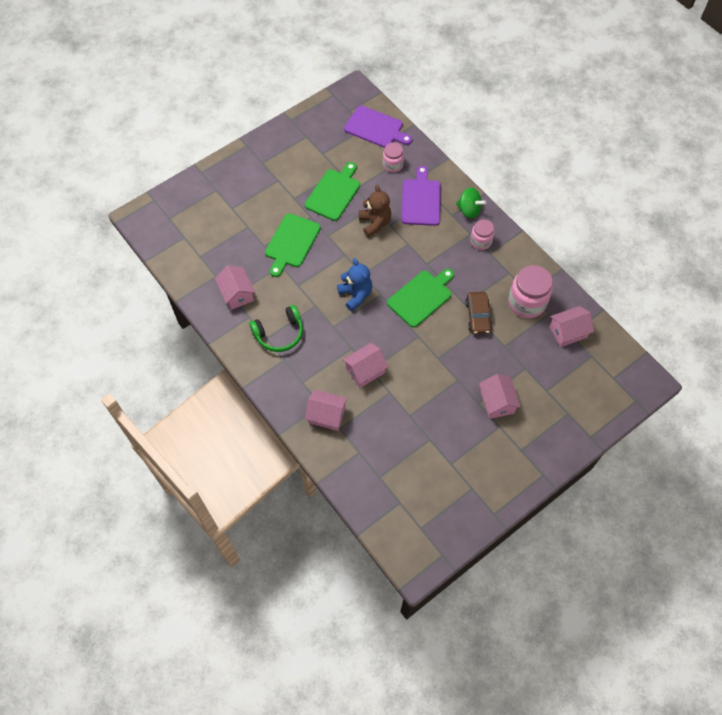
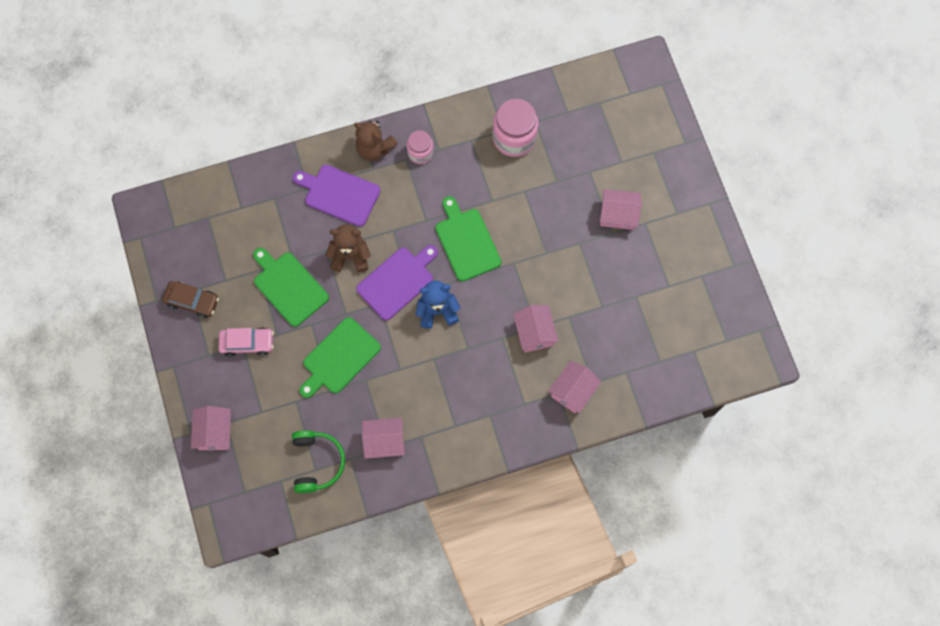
camera: 70 degrees left, 10 degrees up
(279, 333) = (455, 409): green headphones -> green headphones (317, 462)
(280, 182) = (247, 343): none -> pink car
(291, 243) = (339, 358): green cutting board -> green cutting board turned 90 degrees clockwise
(375, 128) = (214, 206): purple cutting board -> purple cutting board (397, 281)
(392, 165) = (277, 207): pink jar -> none
(469, 210) = (374, 148): green spinning top -> brown teddy bear
(478, 316) = (512, 193): brown car -> brown car (192, 301)
(568, 332) = (563, 113): pink house -> pink house (215, 432)

